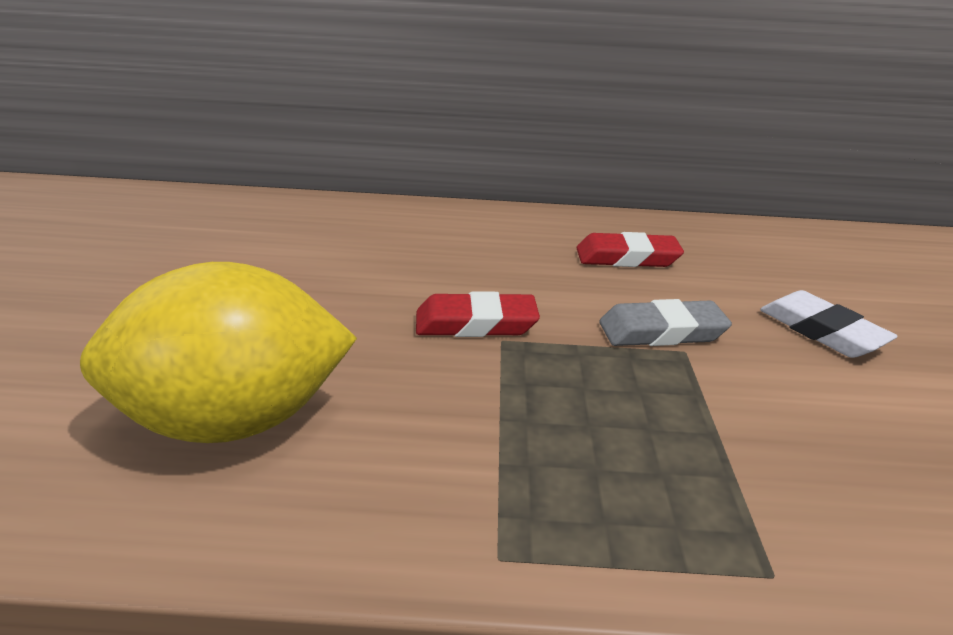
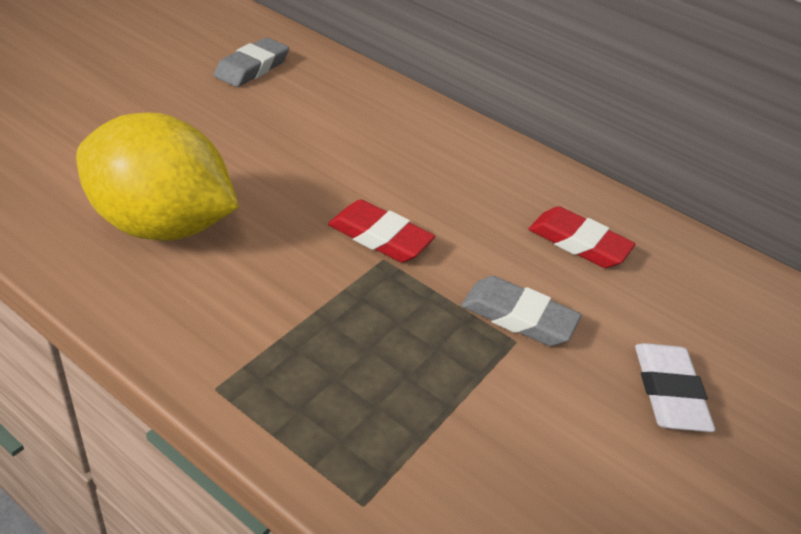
camera: 30 degrees right, 10 degrees up
(173, 232) = (252, 68): none -> grey eraser

